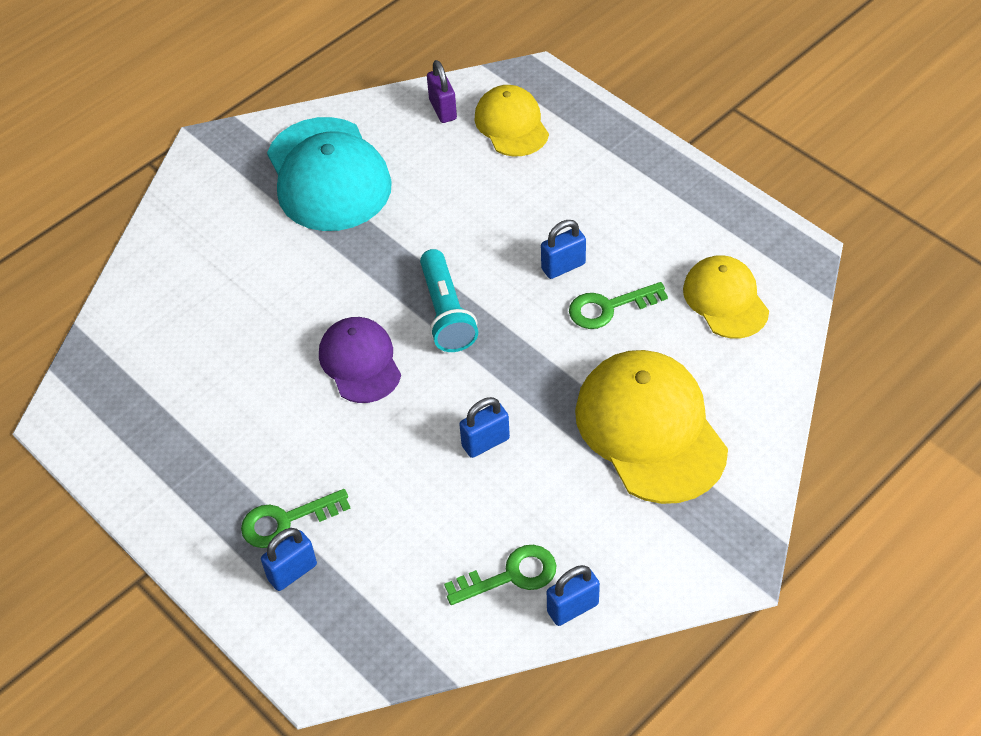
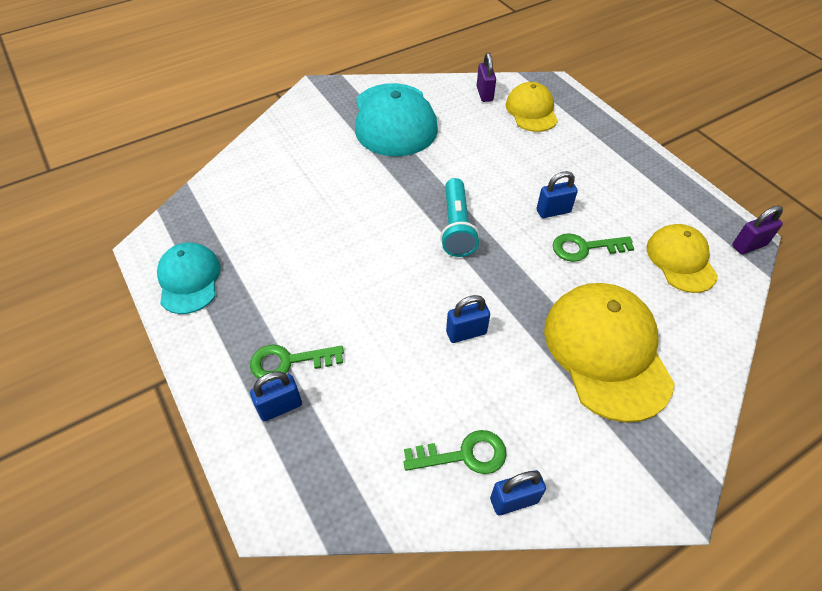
camera: 10 degrees right, 0 degrees up
(129, 451) = (189, 280): none -> turquoise cap
(360, 362) = (382, 250): purple cap -> none
(804, 263) = (749, 245): none -> purple padlock

